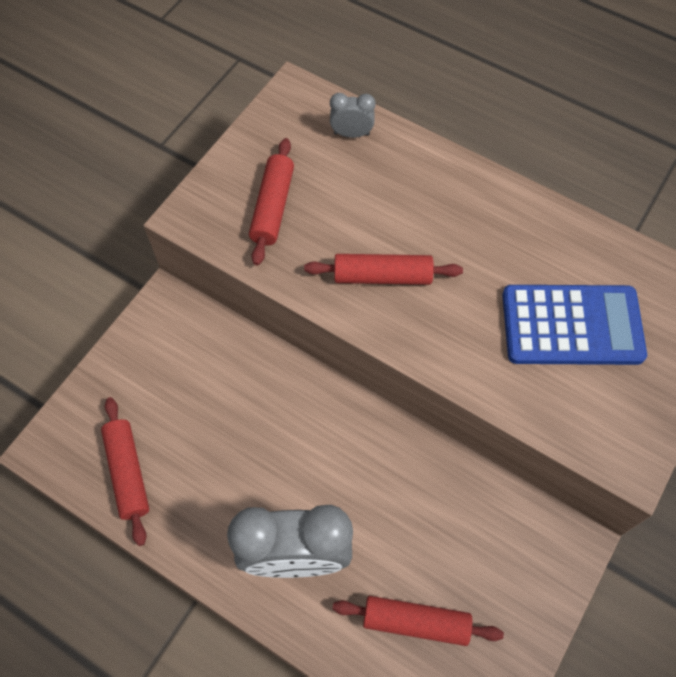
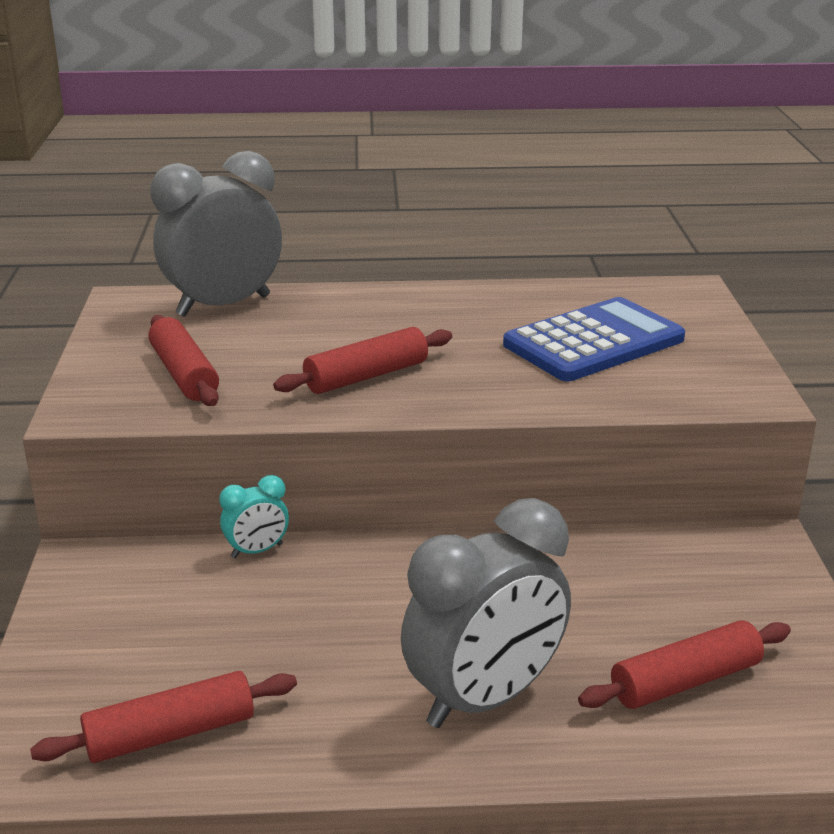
camera: 35 degrees left, 35 degrees down
(128, 472) = (170, 733): red rolling pin -> red rolling pin turned 60 degrees counterclockwise
(263, 352) = (257, 551): none -> turquoise clock
(351, 134) = (223, 306): grey clock -> grey clock, size x2.20

